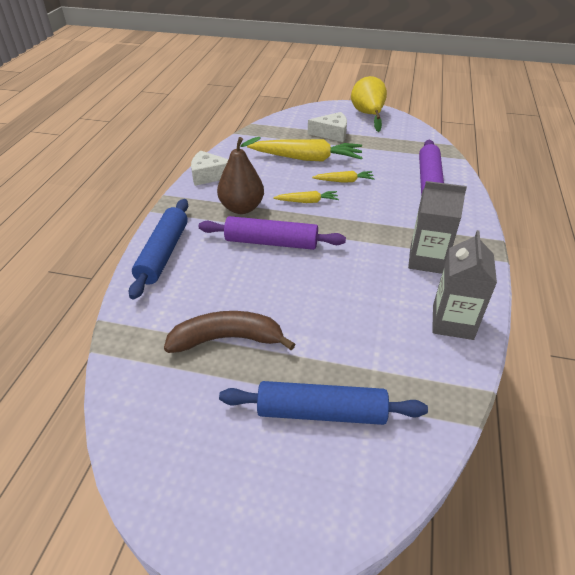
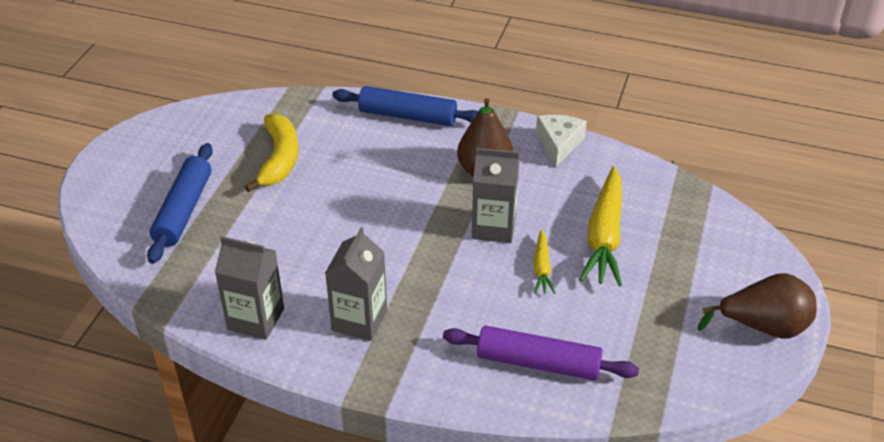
camera: 95 degrees right, 0 degrees up
(227, 339) = (279, 159): brown banana -> yellow banana
(271, 242) = (414, 192): purple rolling pin -> none
(307, 201) = (493, 227): yellow carrot -> grey carton
(332, 133) = (685, 271): white cheese -> none
(368, 115) = (763, 327): yellow pear -> brown pear

